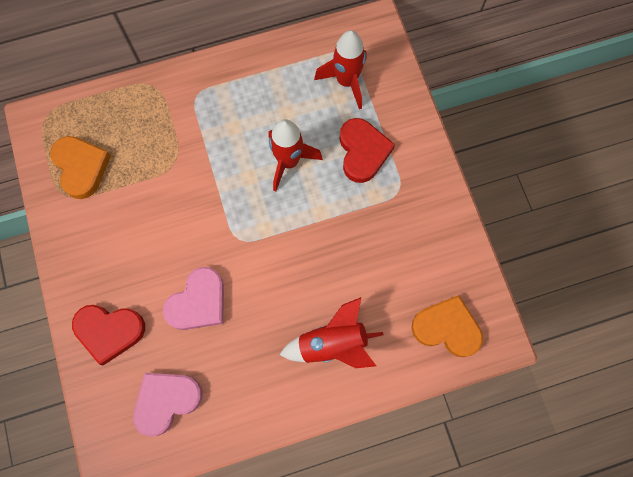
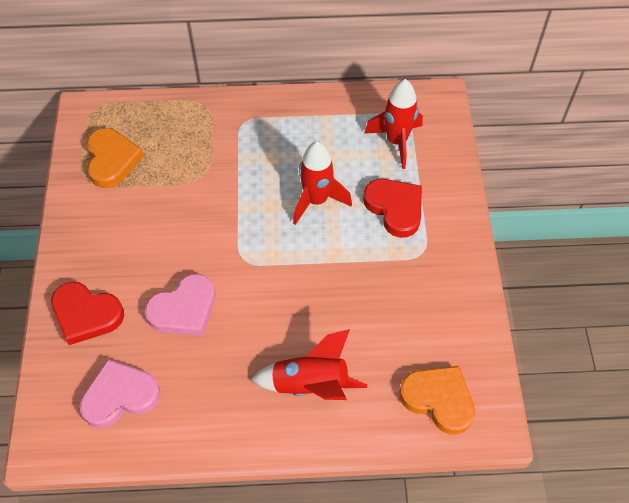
camera: 15 degrees right, 15 degrees down
(363, 152) = (395, 208): red heart -> red heart turned 45 degrees counterclockwise

